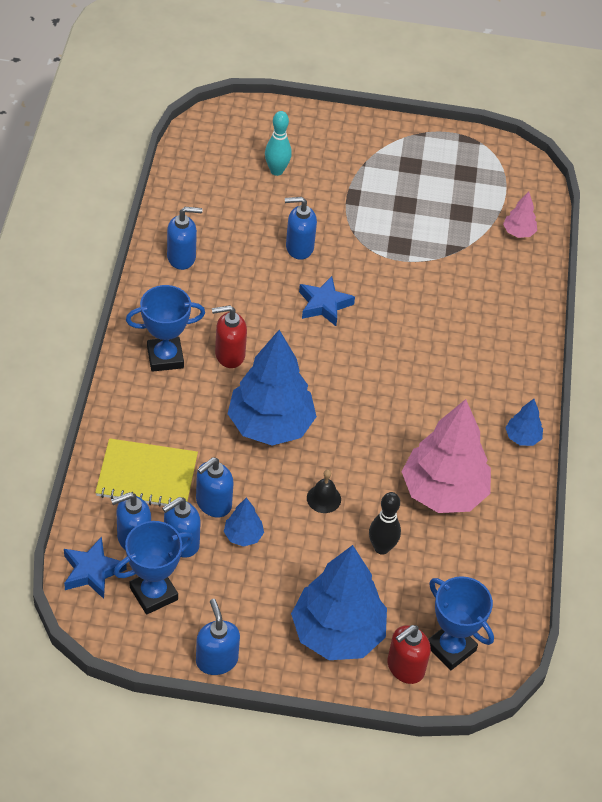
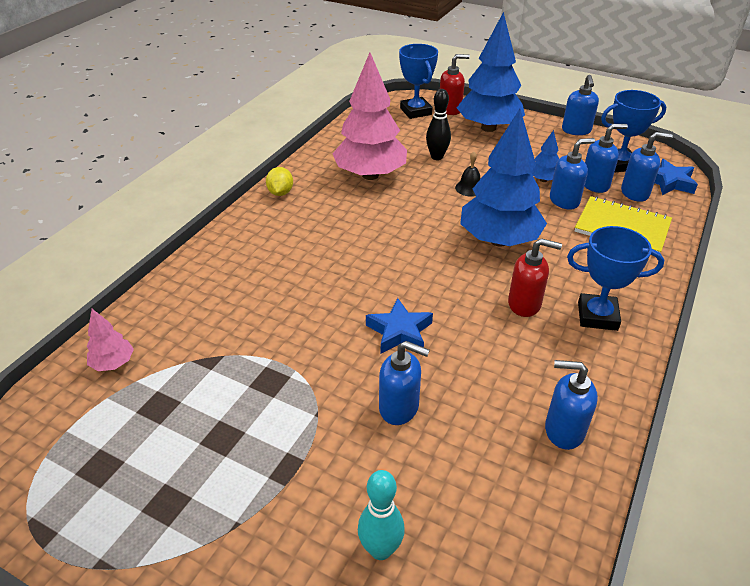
camera: 155 degrees left, 10 degrees down
(522, 438) = (280, 193): blue tree -> yellow lemon

